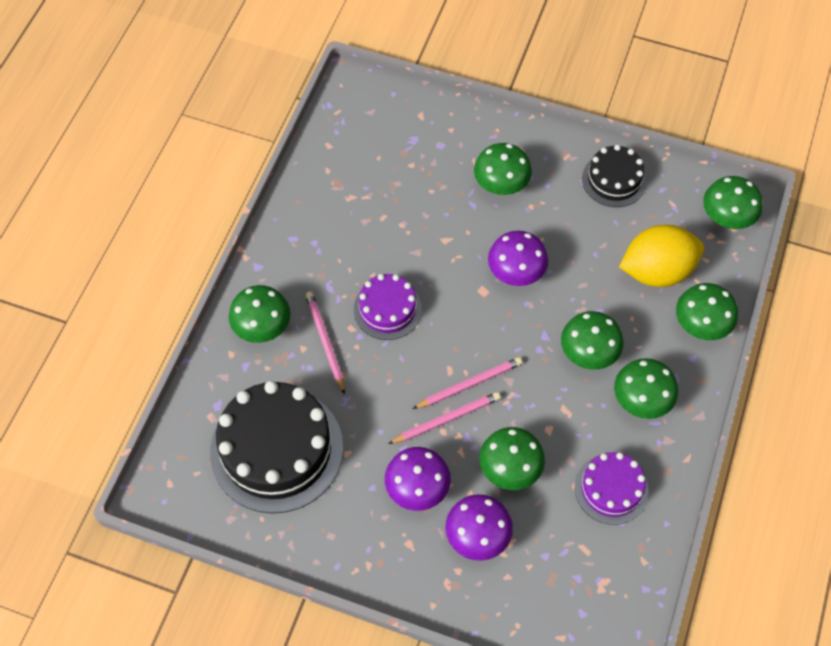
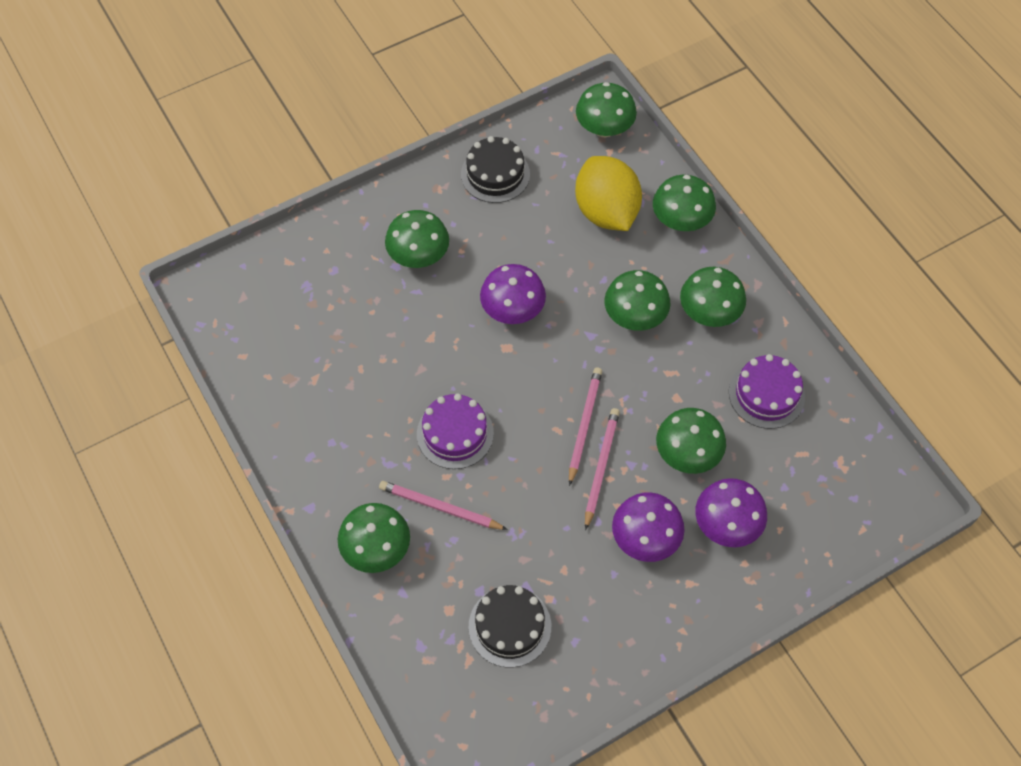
camera: 50 degrees left, 0 degrees up
(276, 449) = (510, 626): black cake -> black cake, size x0.55
(656, 271) = (606, 212): yellow lemon -> yellow lemon turned 45 degrees counterclockwise

